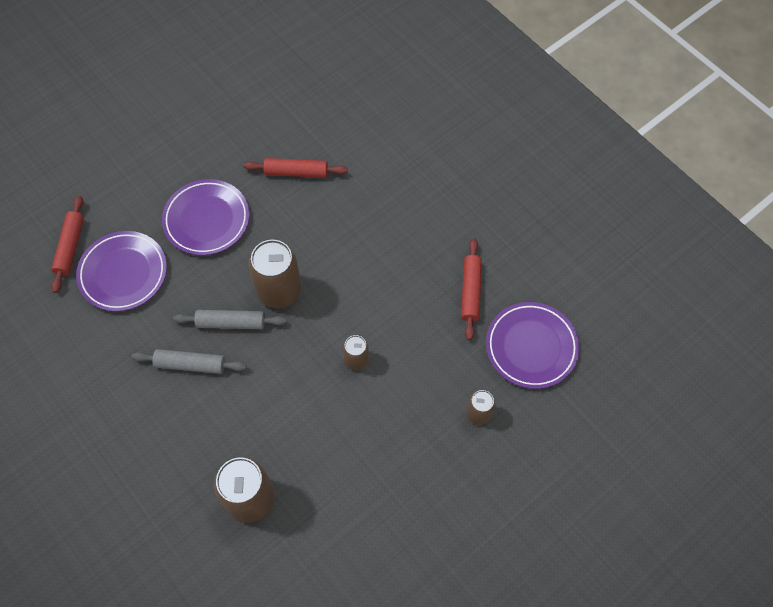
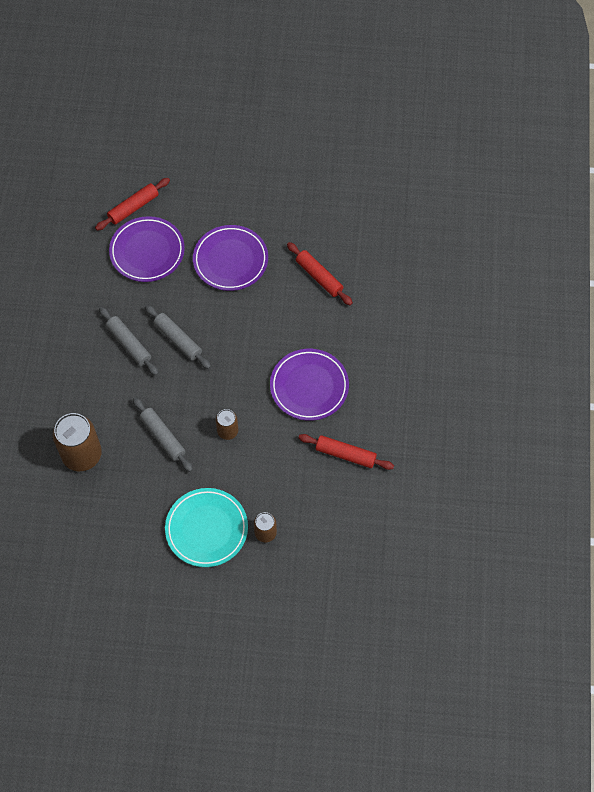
camera: 45 degrees right, 0 degrees up
(279, 291) = (227, 345): brown can -> none
(306, 415) = (163, 437): none -> grey rolling pin
(428, 457) = (206, 529): none -> turquoise plate
(471, 291) = (345, 454): red rolling pin -> red rolling pin turned 60 degrees clockwise
(531, 347) = (344, 524): purple plate -> purple plate (309, 386)

